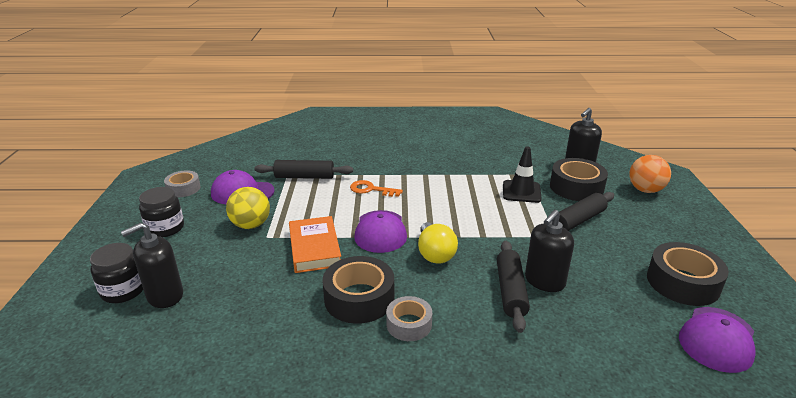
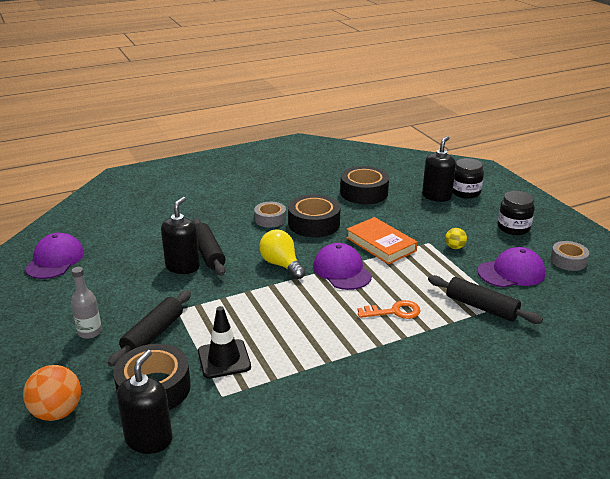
camera: 155 degrees right, 0 degrees up
(251, 225) = (454, 247): yellow ball -> yellow ball, size x0.55
(304, 177) = (481, 307): black rolling pin -> black rolling pin turned 60 degrees clockwise
(638, 236) = (90, 332): none -> grey bottle
(682, 282) = (62, 295): black tape -> black tape (364, 192)

